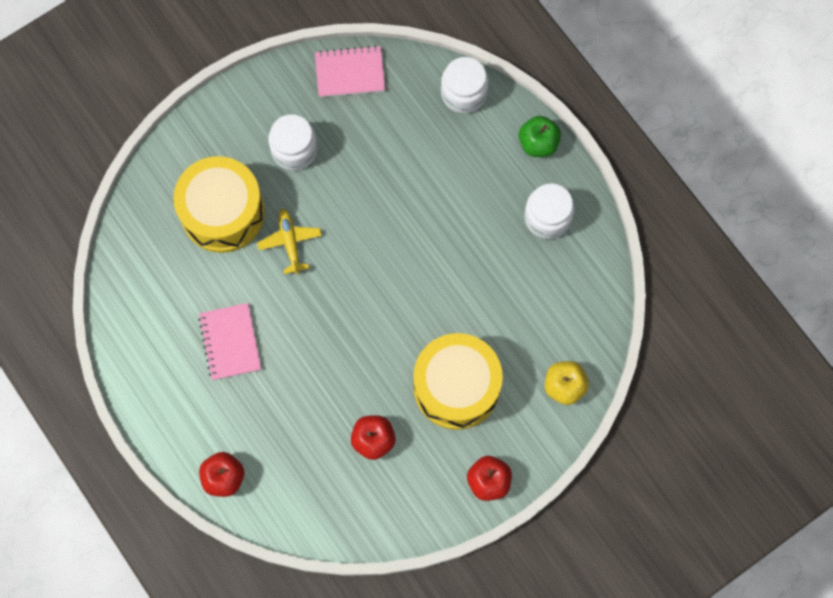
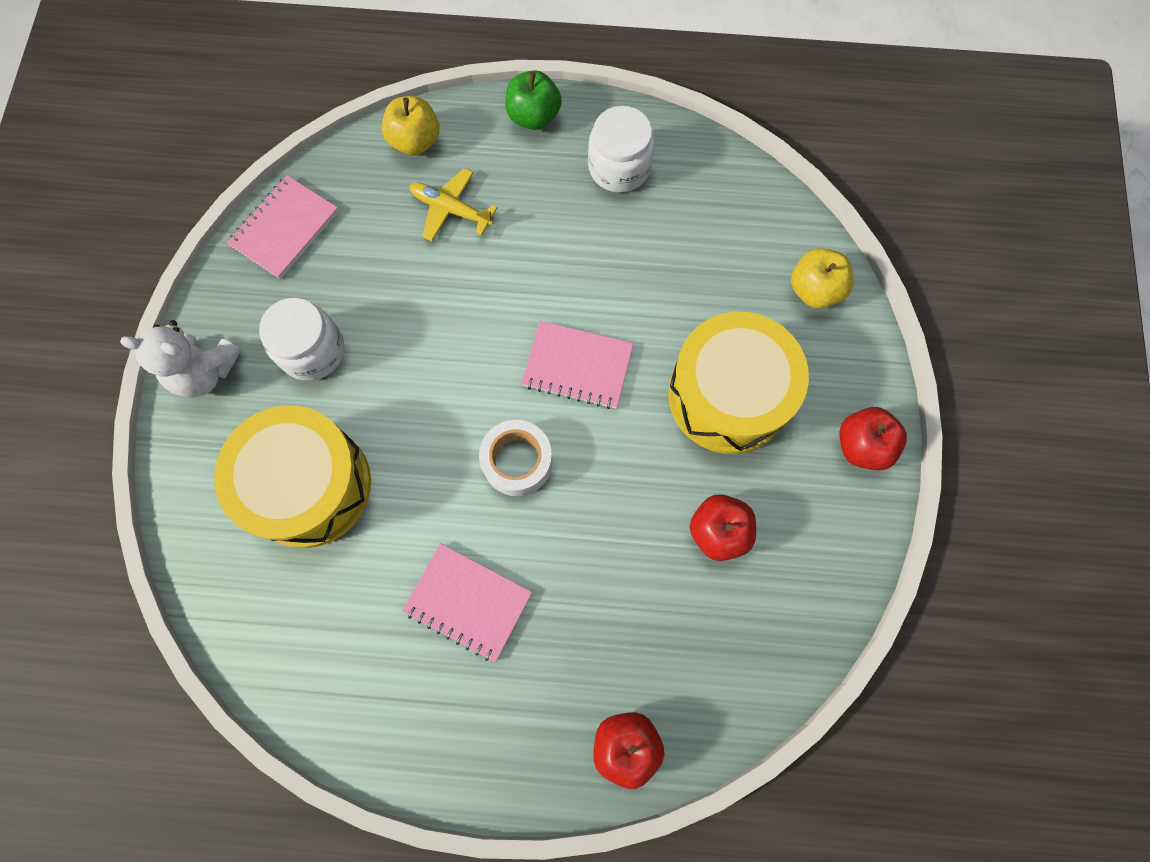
camera: 50 degrees left, 0 degrees up
(237, 107) = (205, 372): none -> white teddy bear
(290, 242) = (412, 439): yellow plane -> yellow plane (451, 209)
(324, 306) = (517, 461): none -> white tape
(404, 293) = (577, 366): none -> pink notebook
(463, 93) = (415, 141): white jar -> yellow apple

